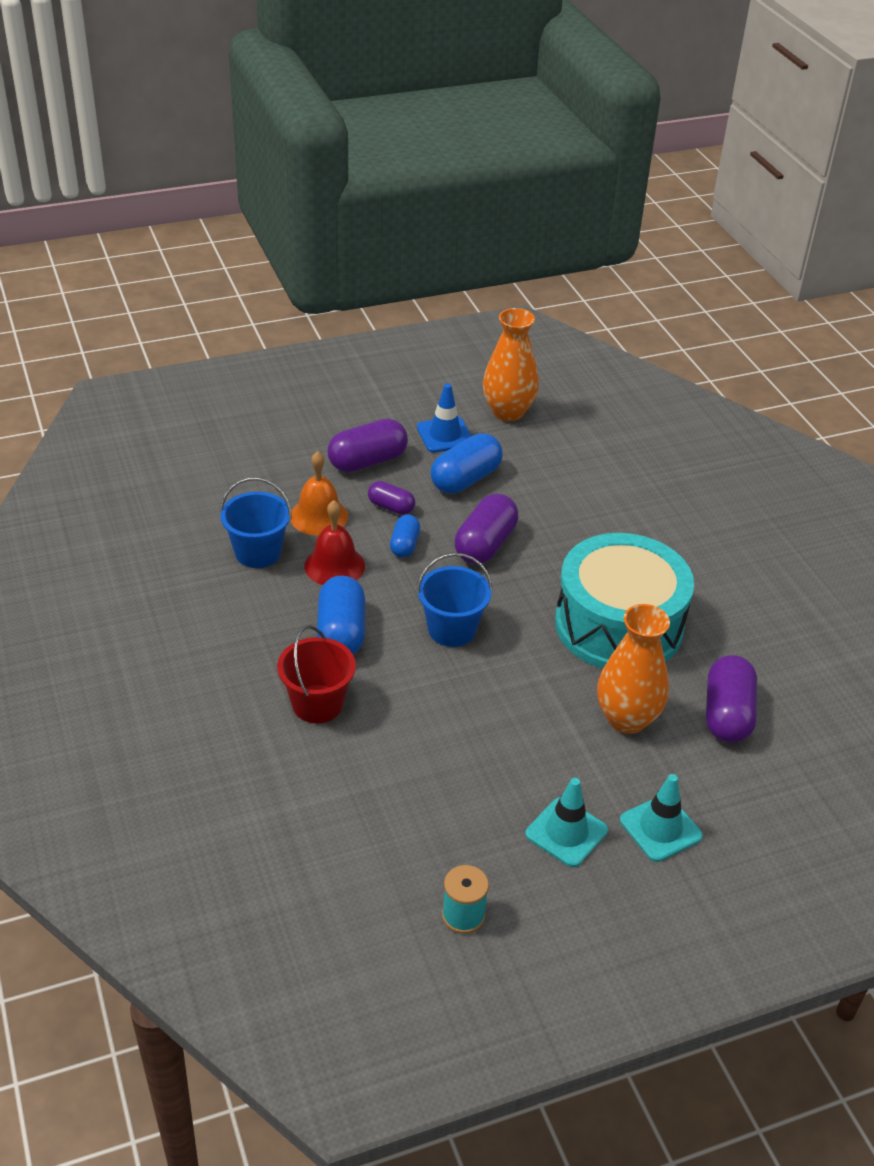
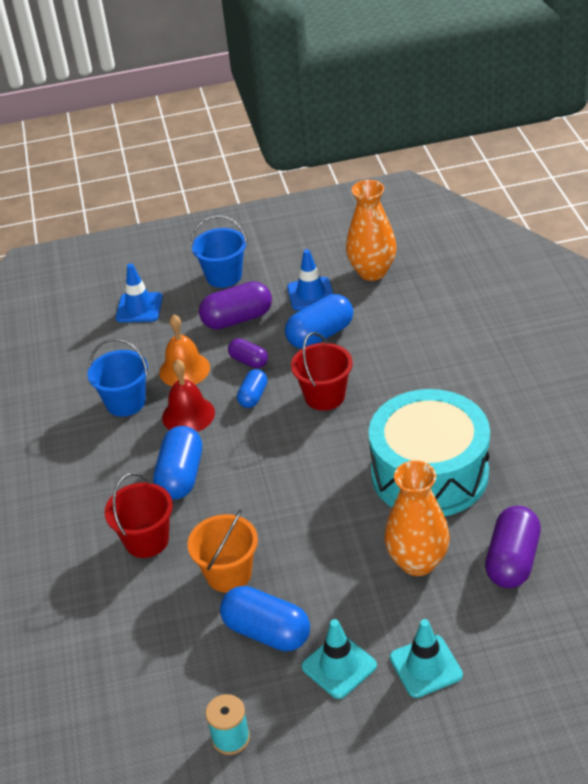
camera: 15 degrees right, 0 degrees up
(250, 448) = (139, 308): none -> blue traffic cone
(420, 738) = (229, 574): none -> orange bucket
(452, 629) = (278, 475): blue bucket -> blue bucket (224, 276)
(478, 799) = (267, 632): none -> blue capsule
(485, 545) = (324, 396): purple capsule -> red bucket

